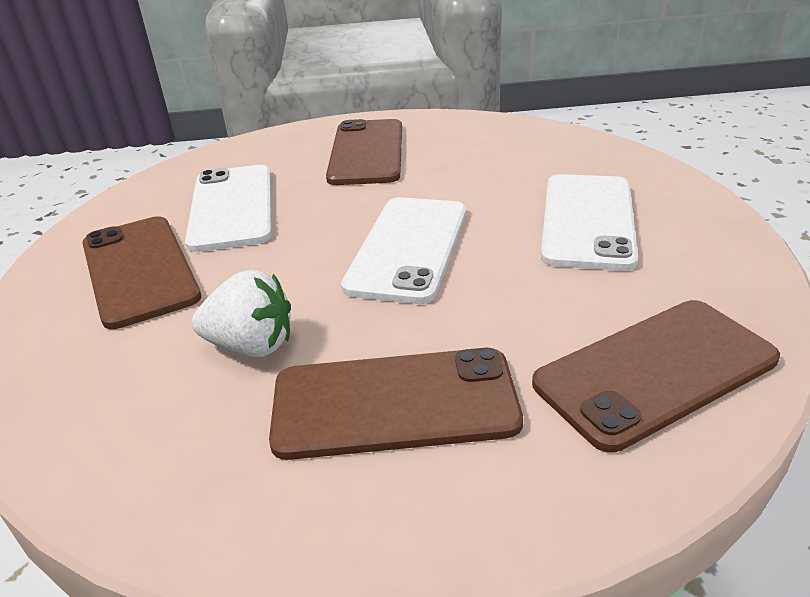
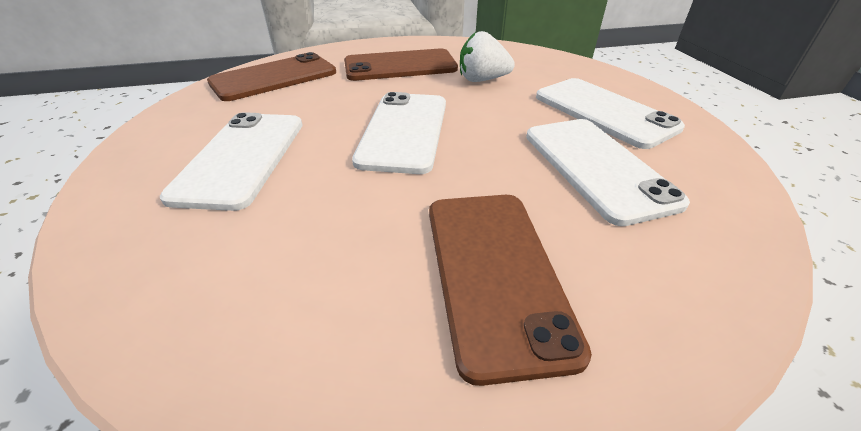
camera: 170 degrees right, 5 degrees up
(139, 270) = (604, 112): brown phone -> white phone

